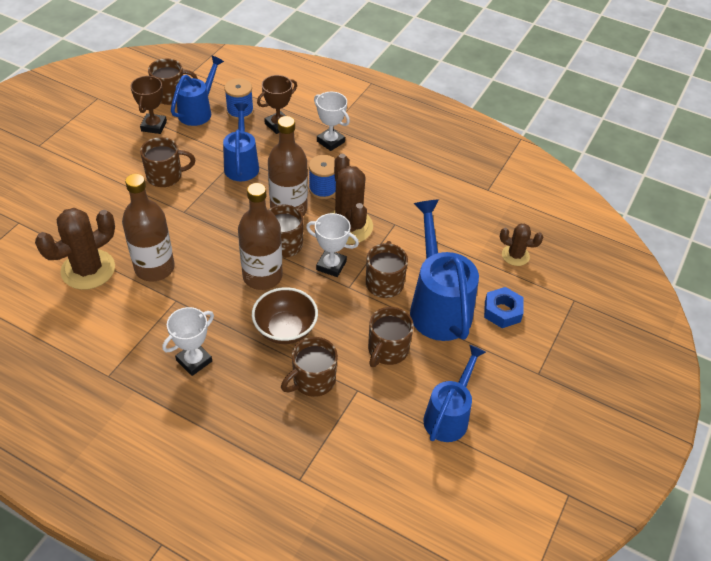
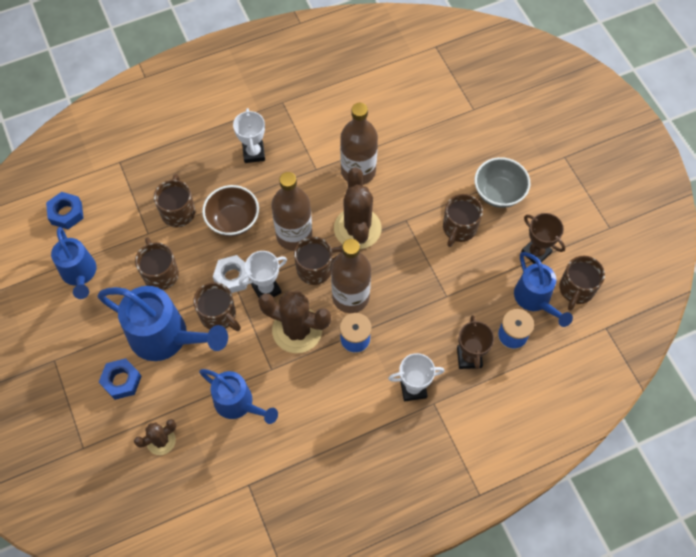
camera: 130 degrees right, 15 degrees up
(88, 269) = (388, 131): brown cactus -> brown cactus (357, 228)
(109, 168) = (498, 193): none -> grey bowl
(242, 164) = (433, 294): blue watering can -> blue watering can (238, 404)
(341, 295) = (232, 277): none -> white nut
(400, 482) = (66, 213): none -> blue nut

